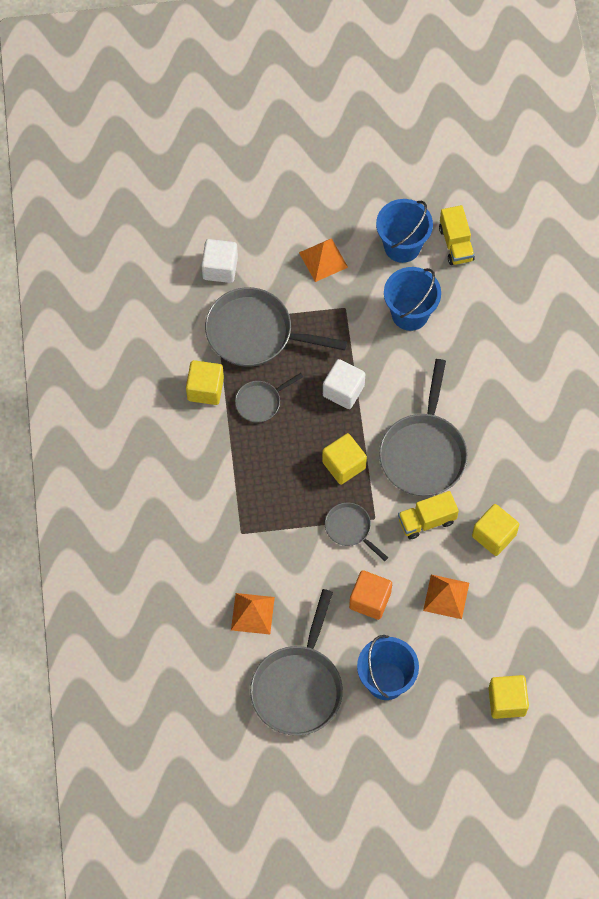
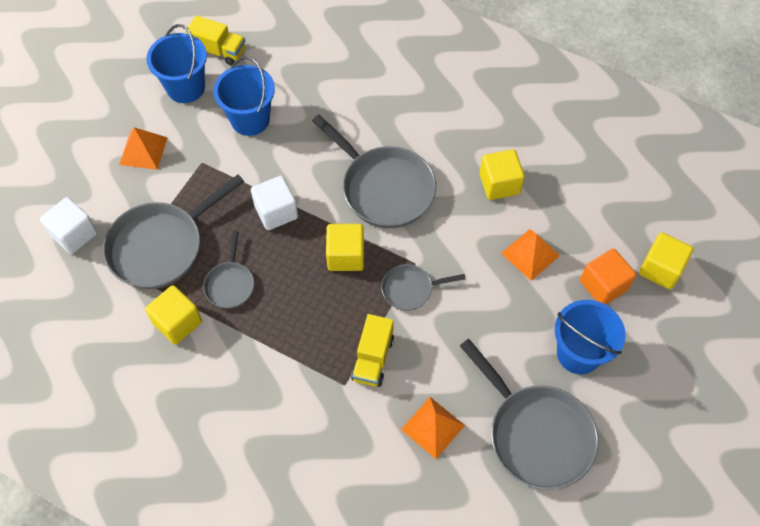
camera: 55 degrees left, 5 degrees down
(370, 600) = (491, 317): orange cube -> orange cube (603, 285)
(426, 521) = (448, 225): yellow truck -> yellow truck (373, 359)

